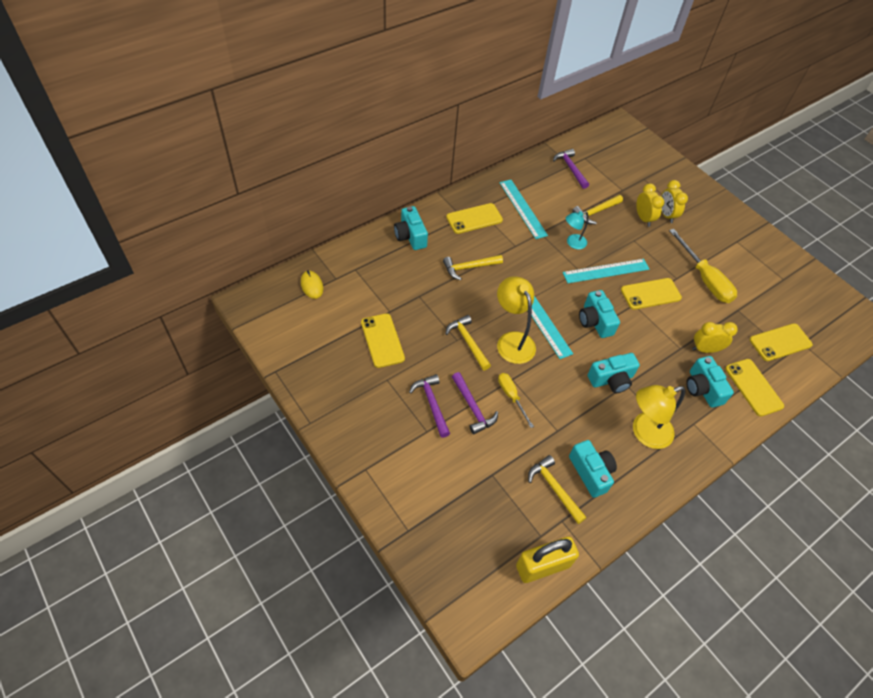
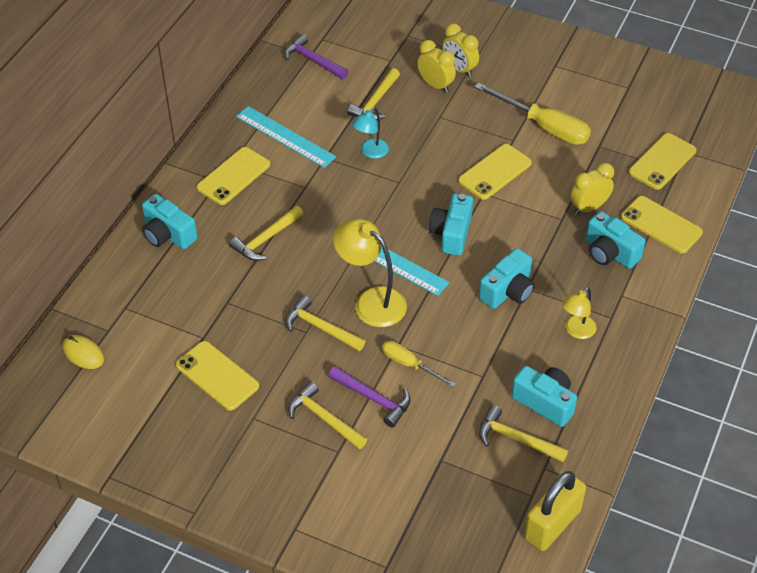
camera: 25 degrees left, 5 degrees down
(432, 404) = (324, 418): purple hammer -> yellow hammer
(595, 321) = (451, 233): turquoise camera -> turquoise camera turned 60 degrees clockwise
(606, 271) = (429, 168): turquoise ruler -> none
(644, 433) = (576, 331): yellow lamp -> yellow lamp, size x0.59

